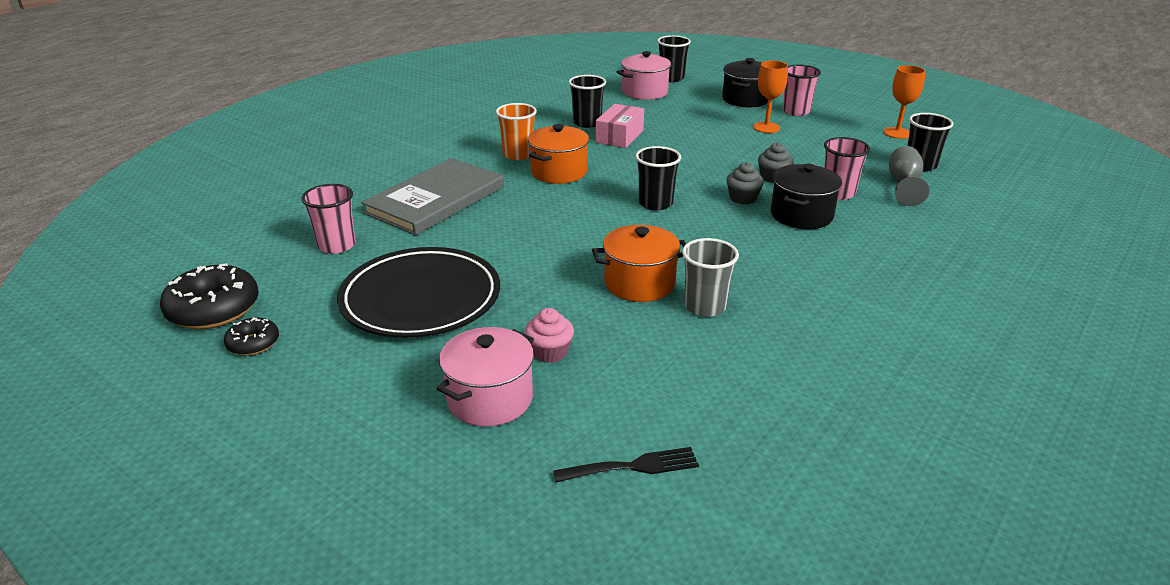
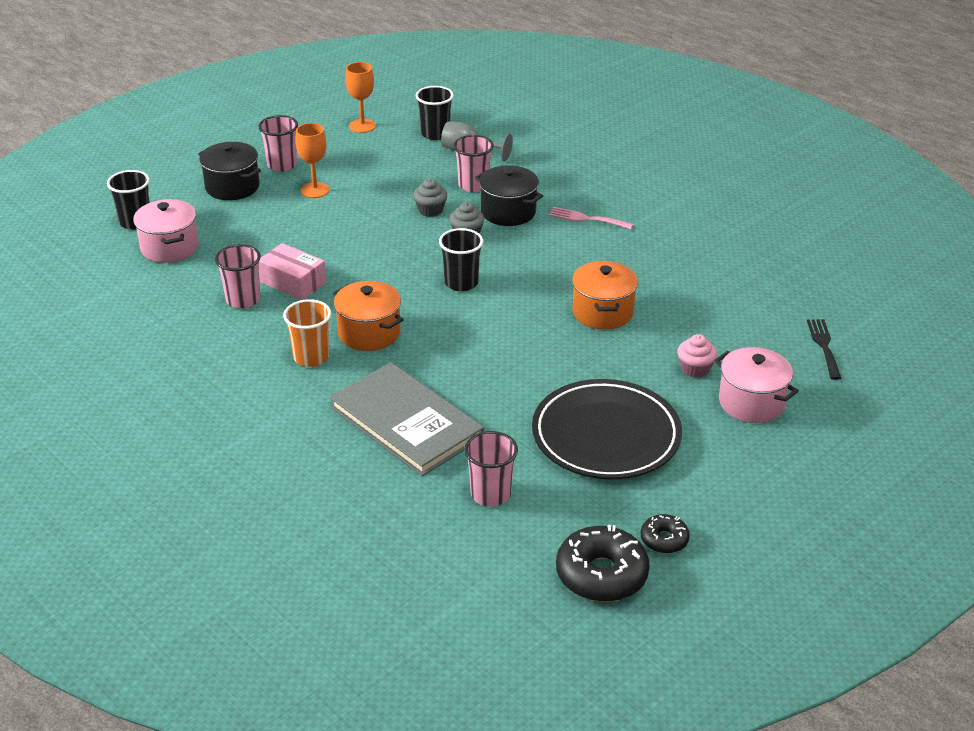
camera: 80 degrees left, 5 degrees up
(587, 123) = (243, 300): black cup -> pink cup
(705, 306) = (642, 286): grey cup -> none
(824, 261) = (586, 219): none -> pink fork

